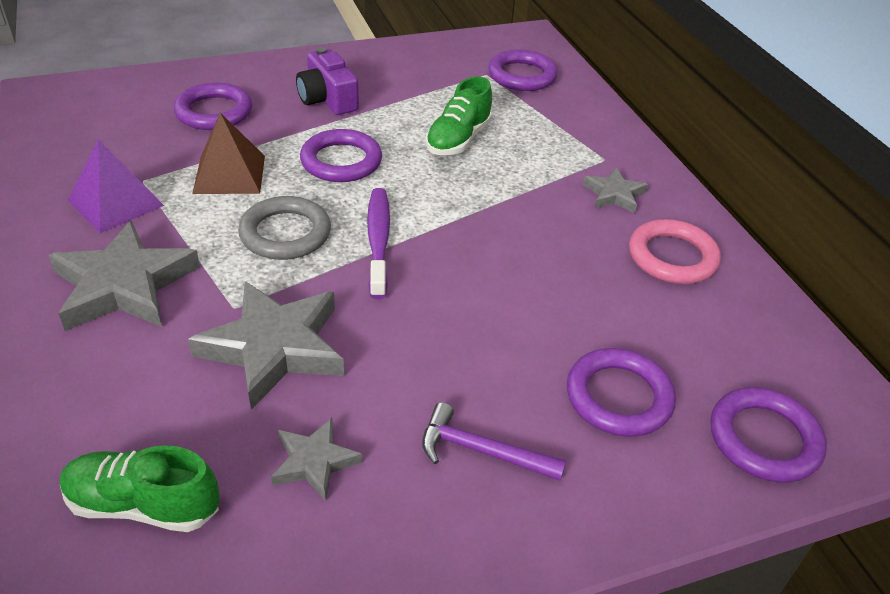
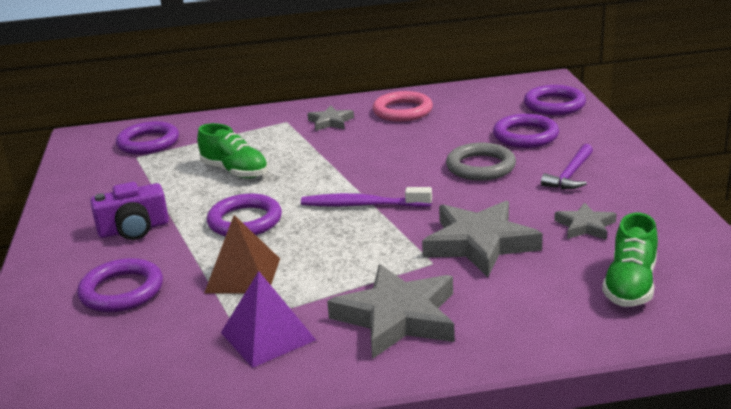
camera: 75 degrees left, 15 degrees down
(285, 233) = (342, 244): grey ring -> grey ring (480, 167)

